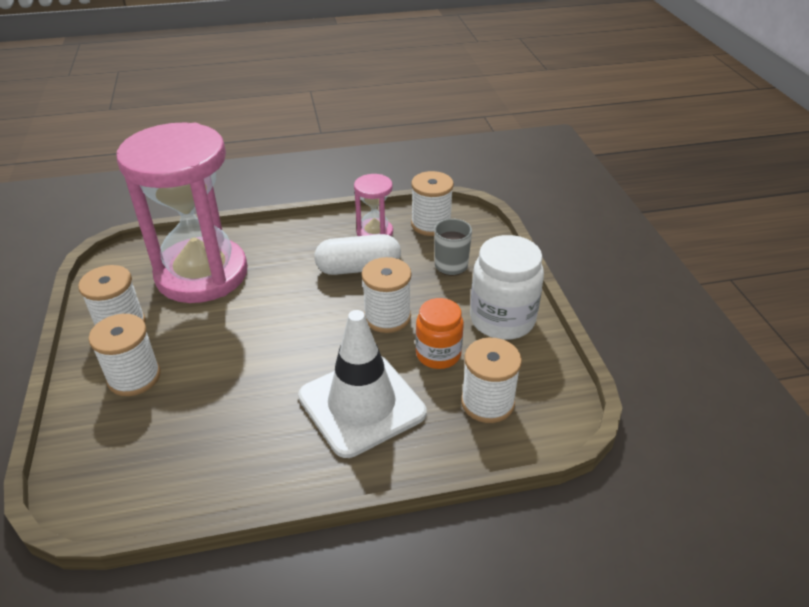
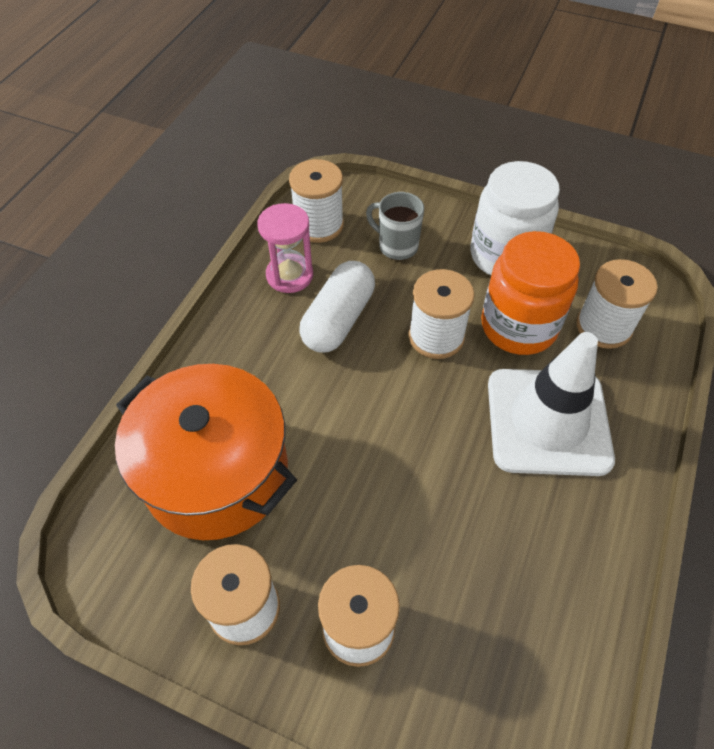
camera: 55 degrees left, 15 degrees up
(202, 274) = (216, 473): pink hourglass -> orange pot
(438, 354) = (518, 326): orange jar -> orange jar, size x1.52

